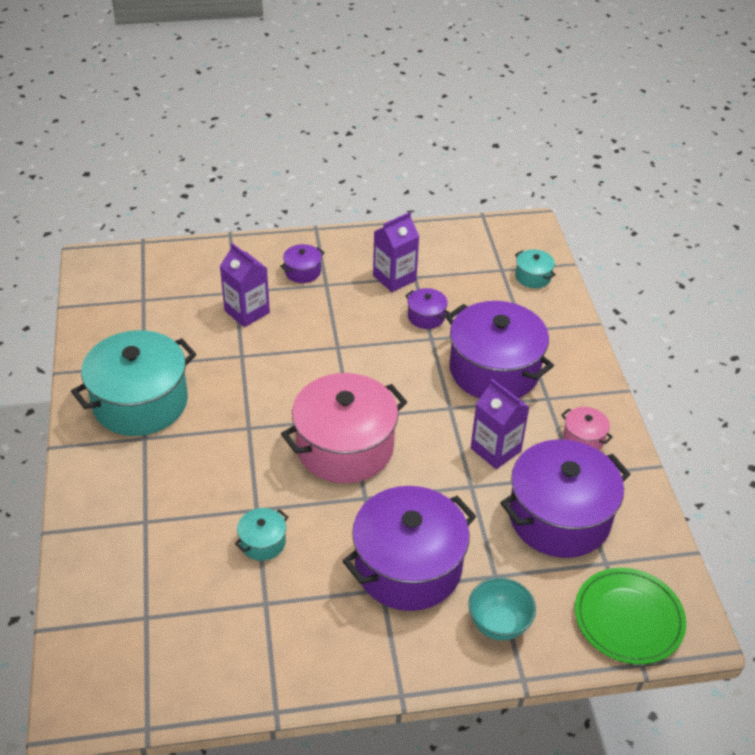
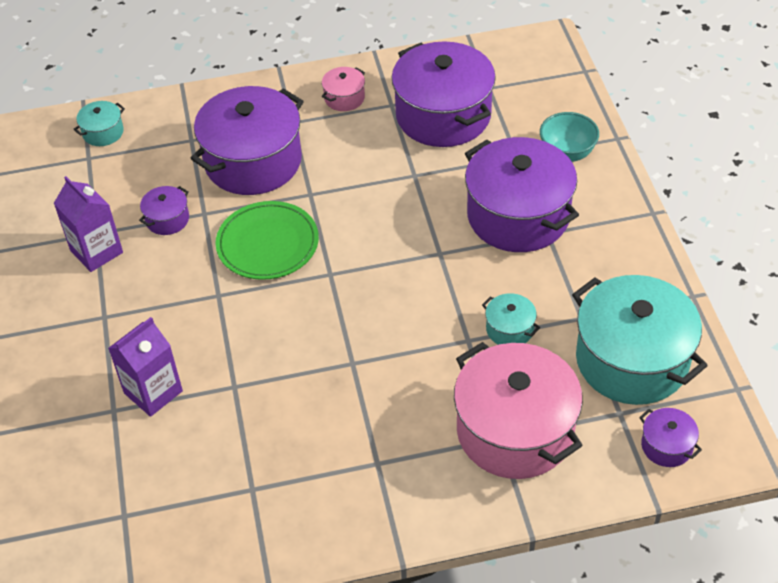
camera: 90 degrees left, 5 degrees up
(140, 402) = (319, 479): turquoise pot -> turquoise pot (632, 360)
(302, 272) = (77, 343): purple pot -> purple pot (667, 446)
(345, 447) = (373, 275): pink pot -> pink pot (515, 430)
(495, 450) = (365, 158): purple carton -> none
(628, 618) = (543, 76): green plate -> green plate (267, 244)

